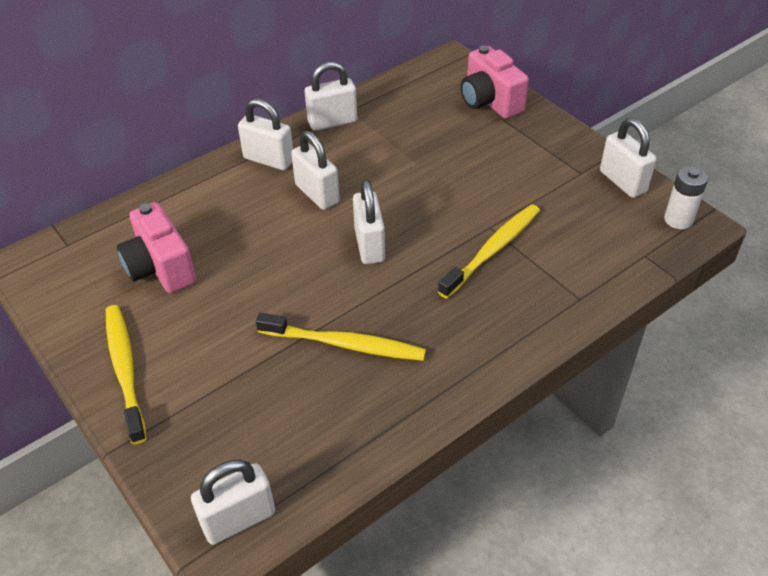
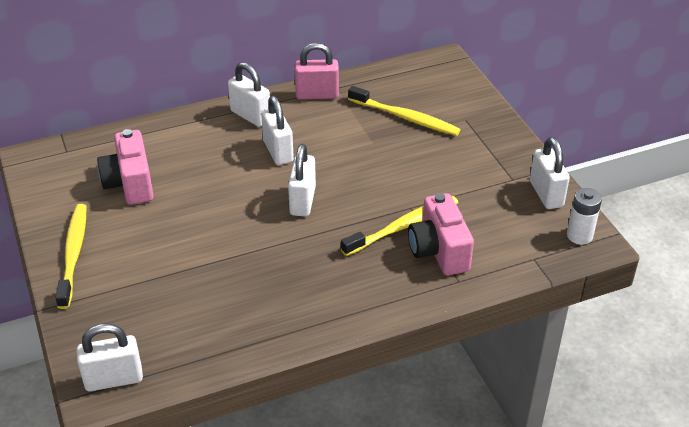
camera: 15 degrees right, 5 degrees down
(332, 122) = (317, 95): white padlock -> pink padlock
(344, 344) = (248, 273): yellow toothbrush -> yellow toothbrush (405, 117)
(489, 102) = (461, 103): pink camera -> pink camera (439, 251)

